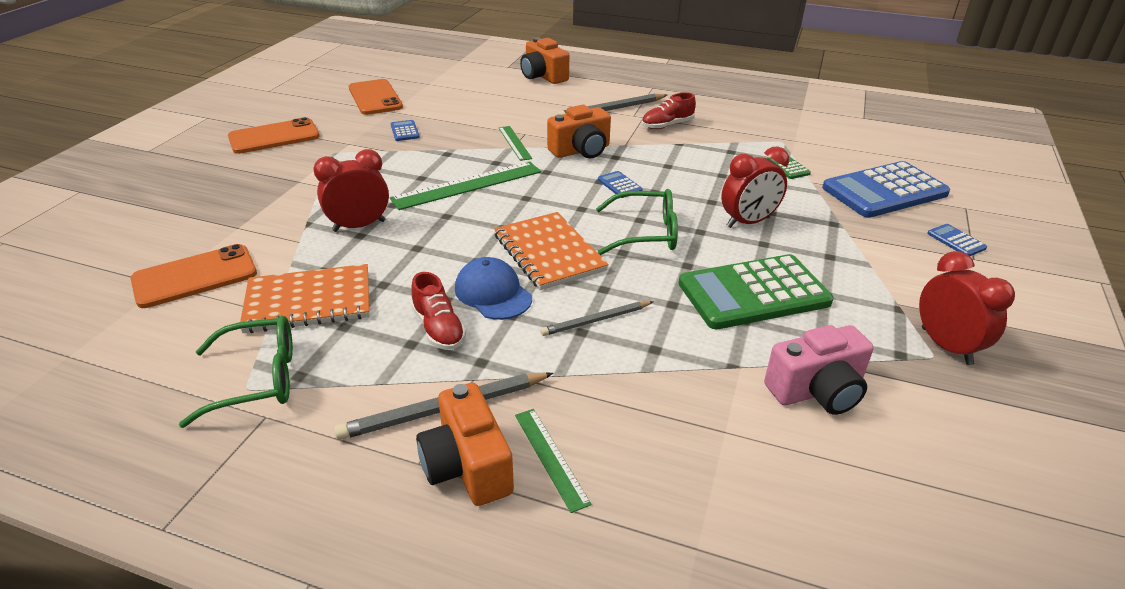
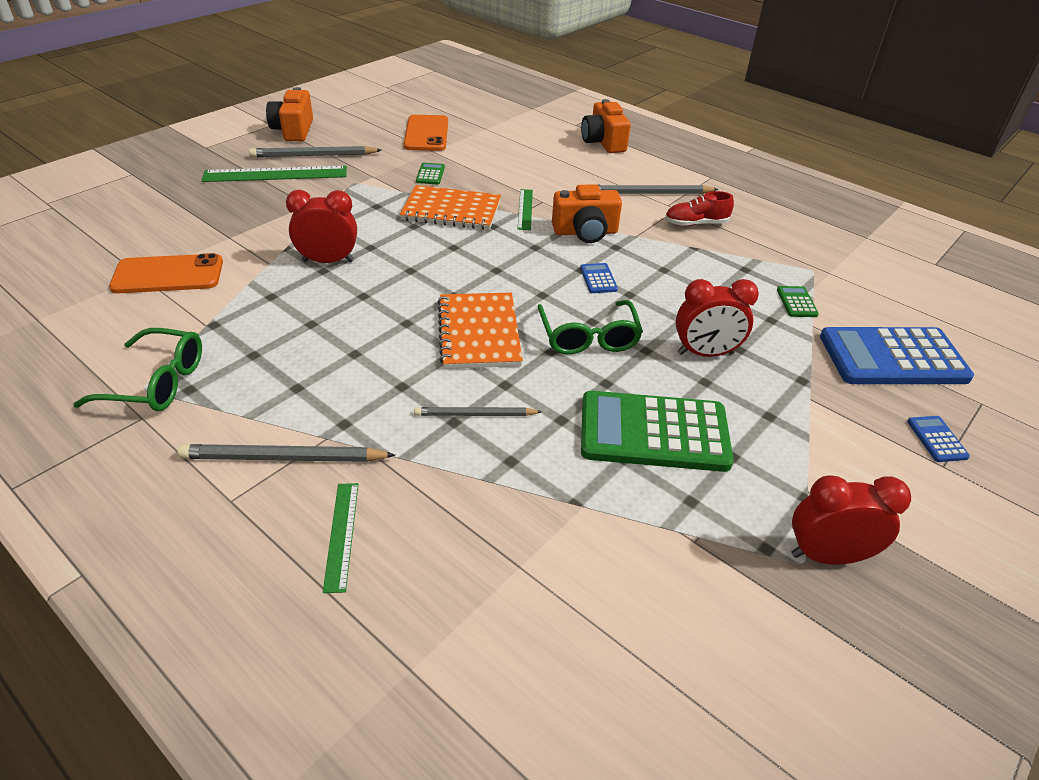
camera: 20 degrees right, 5 degrees up
(274, 137) = (313, 156): orange phone -> grey pencil
(308, 301) = (240, 323): orange notebook -> orange notebook (451, 210)
(404, 131) = (430, 174): blue calculator -> green calculator
(438, 328) = (329, 380): red shoe -> none
(467, 466) = (267, 517): orange camera -> orange camera (293, 130)
(468, 185) = (450, 243): green ruler -> green ruler (275, 174)
(493, 293) = (400, 359): blue cap -> none
(646, 233) = (588, 337): green glasses -> green glasses turned 60 degrees clockwise
(817, 391) = (643, 557): pink camera -> none
(946, 346) = (827, 556): red clock -> red clock turned 90 degrees counterclockwise

